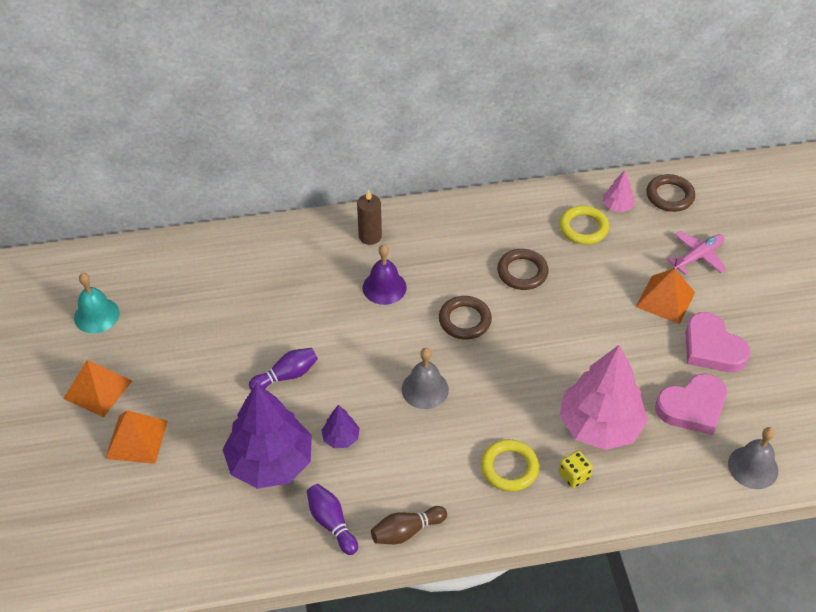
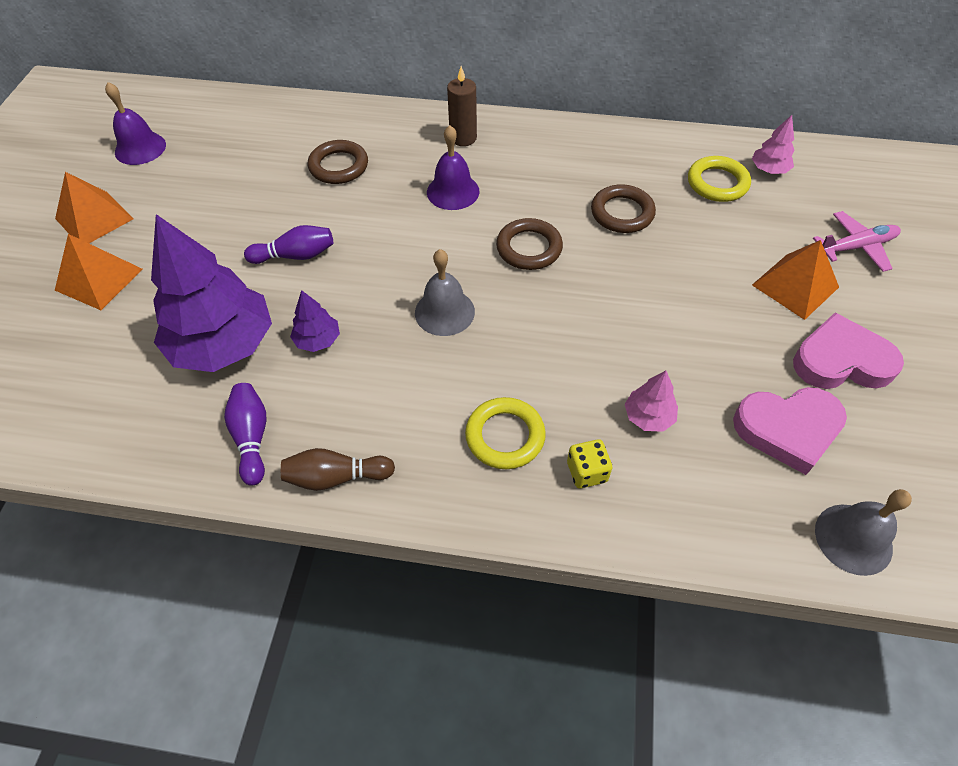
camera: 20 degrees right, 5 degrees up
(96, 315) = (140, 148): turquoise bell -> purple bell
(600, 425) = (648, 416): pink tree -> pink tree, size x0.44
(669, 196) = (841, 173): brown ring -> brown ring (338, 166)
(712, 348) = (841, 360): pink heart -> pink heart turned 105 degrees clockwise

